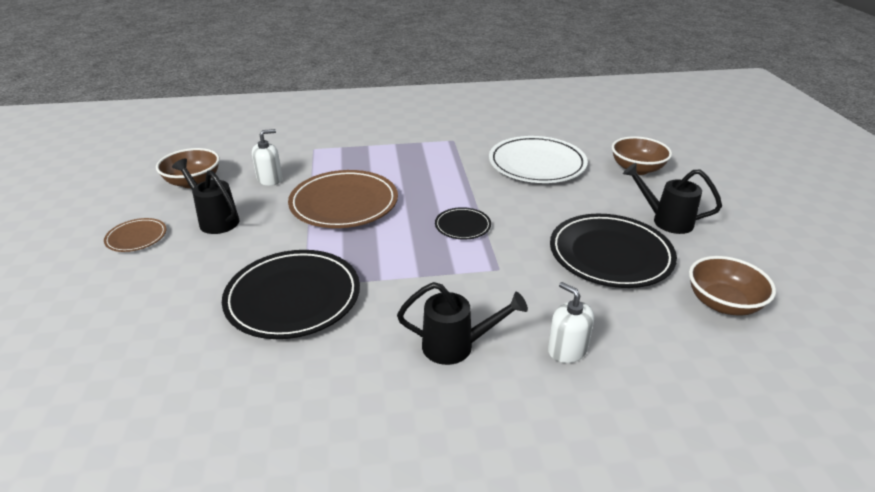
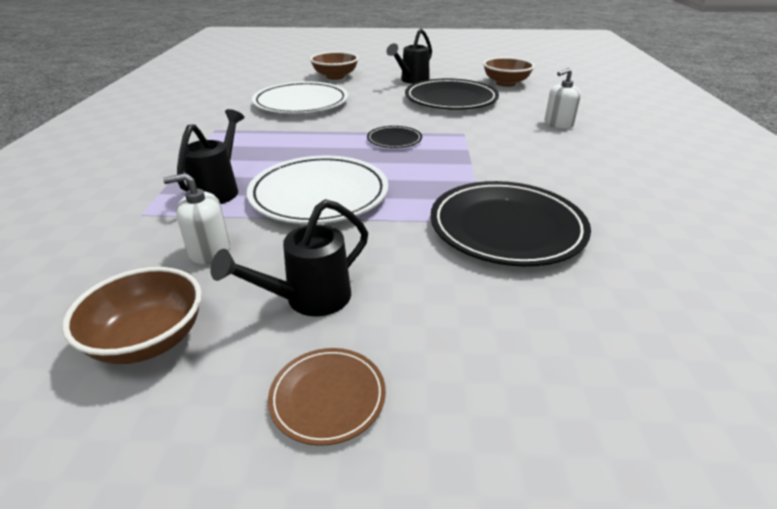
camera: 80 degrees left, 0 degrees up
(270, 179) = (209, 251): white soap dispenser -> white soap dispenser turned 75 degrees counterclockwise
(344, 203) = (319, 195): brown plate -> white plate
(457, 346) = (564, 156): black watering can -> black watering can (219, 189)

